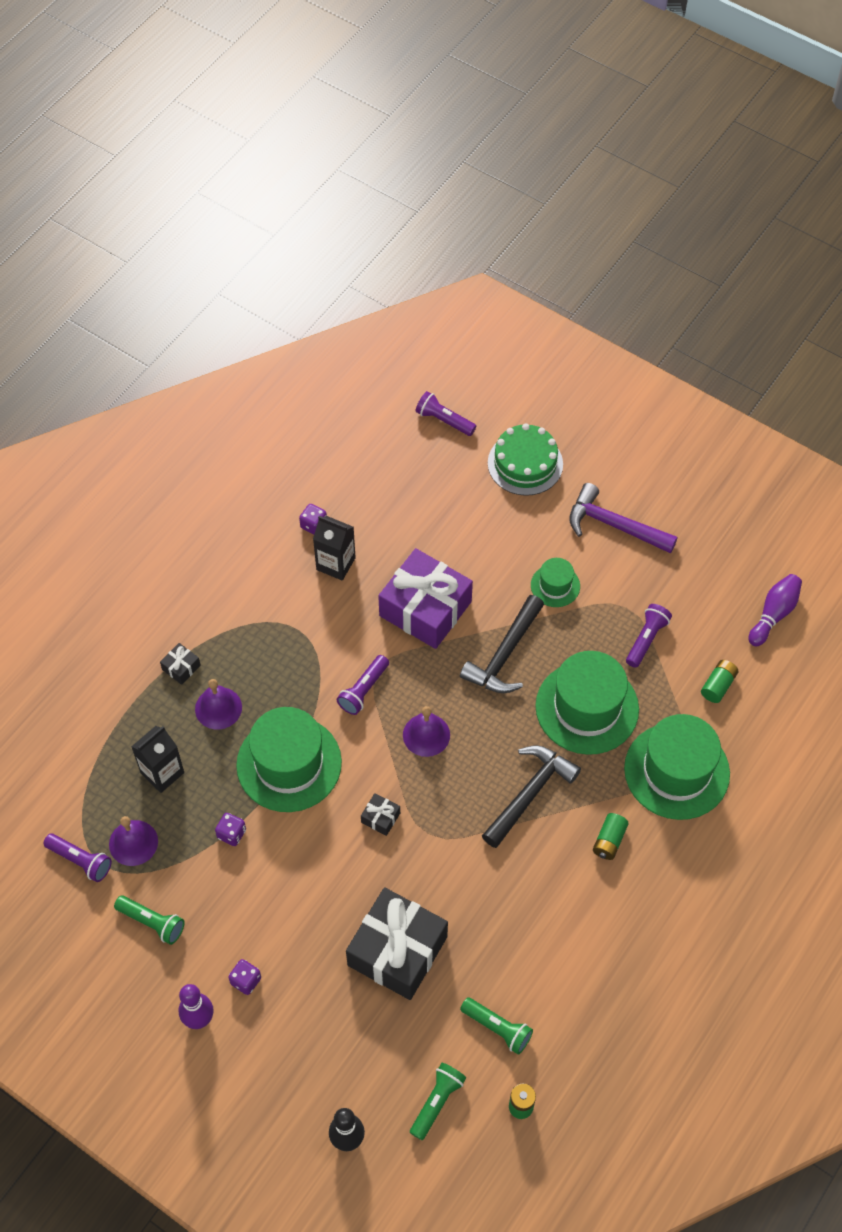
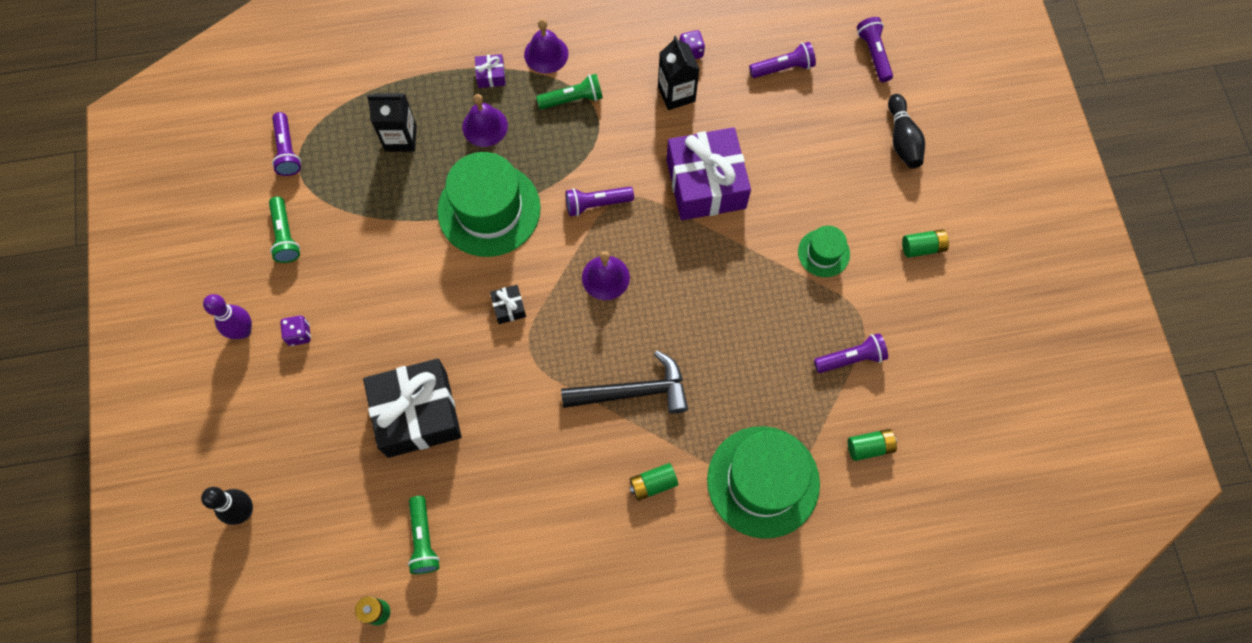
camera: 45 degrees right, 10 degrees up
(133, 842) = (332, 169): purple bell -> purple bell (546, 54)
(181, 667) = (491, 75): black gift -> purple gift
(231, 834) = (399, 223): purple dice -> none
(392, 482) = (783, 68): none -> purple flashlight
(437, 1102) = (327, 548): green flashlight -> green flashlight (573, 99)
(504, 654) = (727, 270): black hammer -> none
(525, 463) = (902, 139): green cake -> black bowling pin
(587, 707) = (746, 368): green hat -> none
(614, 525) = (922, 247): purple hammer -> green battery
(773, 614) = (979, 433): purple bowling pin -> none

